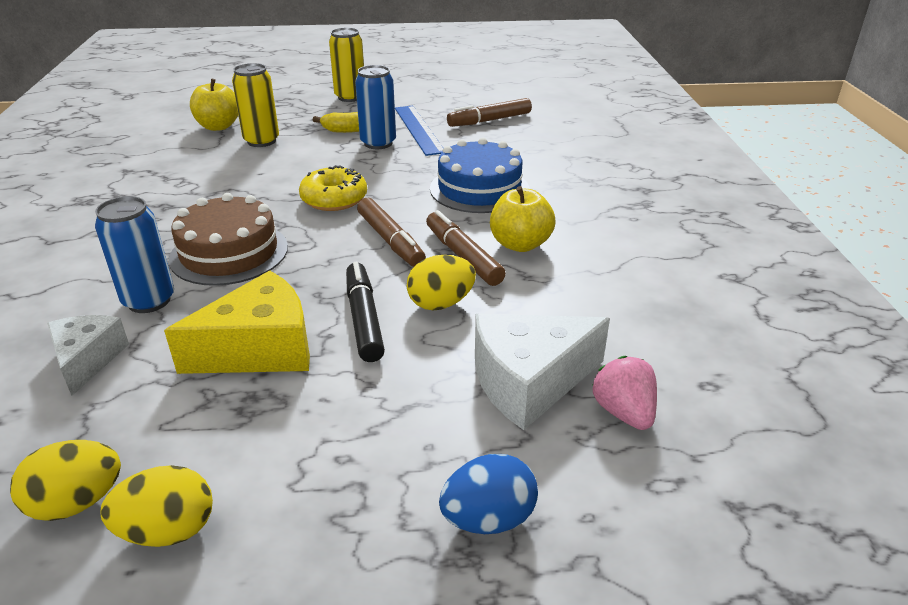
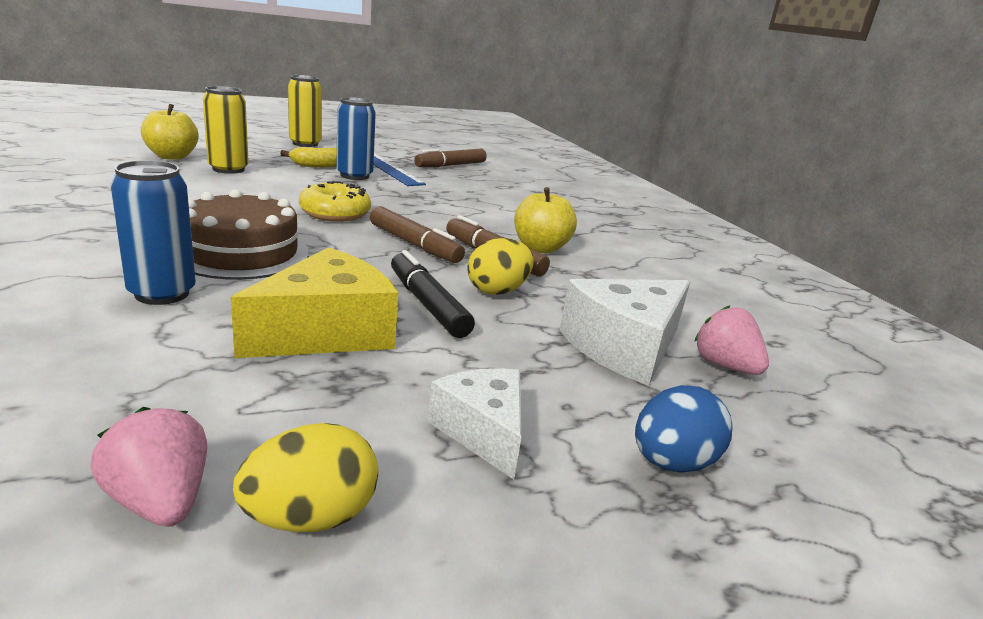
camera: 20 degrees left, 10 degrees down
(77, 503) = (160, 501): yellow egg -> pink strawberry
(87, 360) = (103, 350): white cheese -> white cheese (482, 431)
(479, 189) = (474, 210): blue cake -> none

